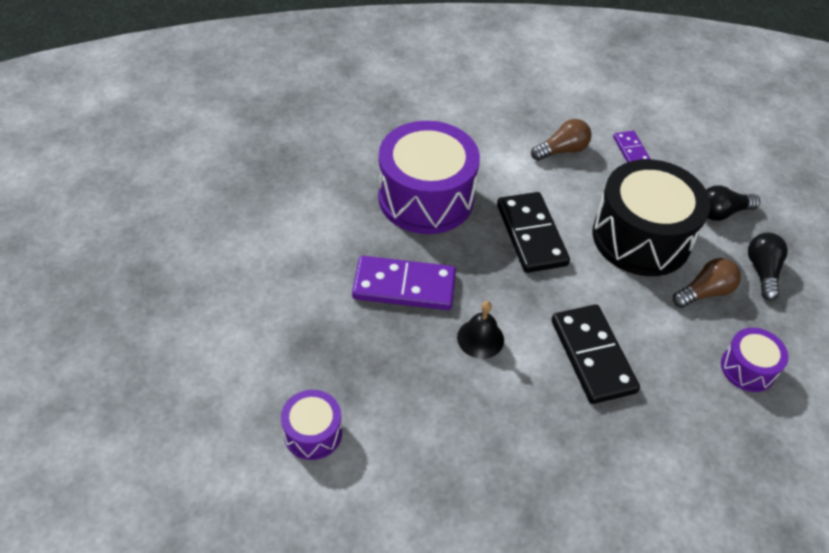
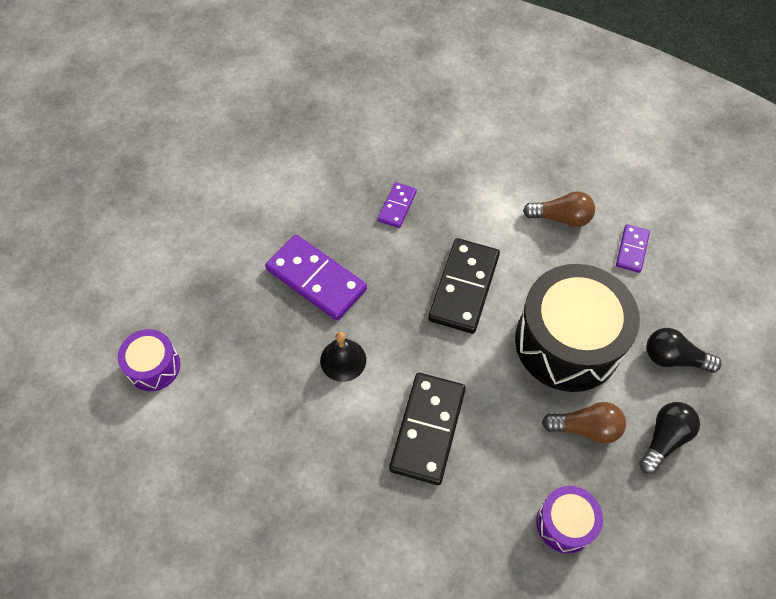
camera: 35 degrees right, 10 degrees up
(426, 198) = (397, 206): purple drum -> purple domino

